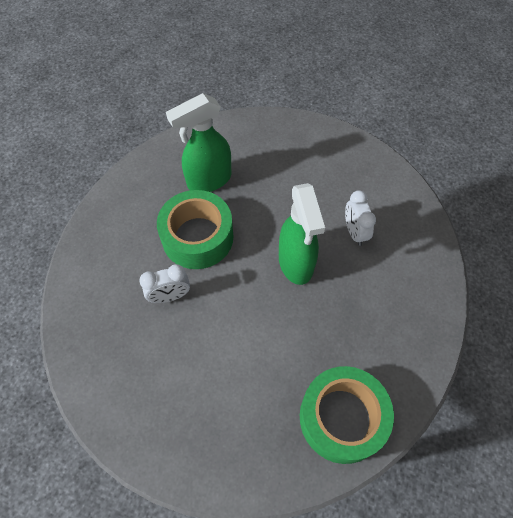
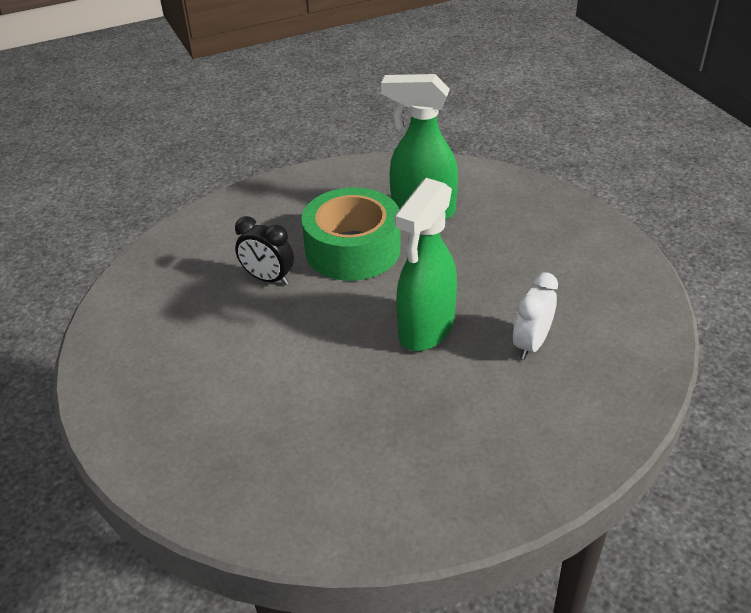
camera: 45 degrees right, 20 degrees down
(170, 296) = (268, 278): white clock -> black clock
(342, 418) = (300, 493): green tape -> none

